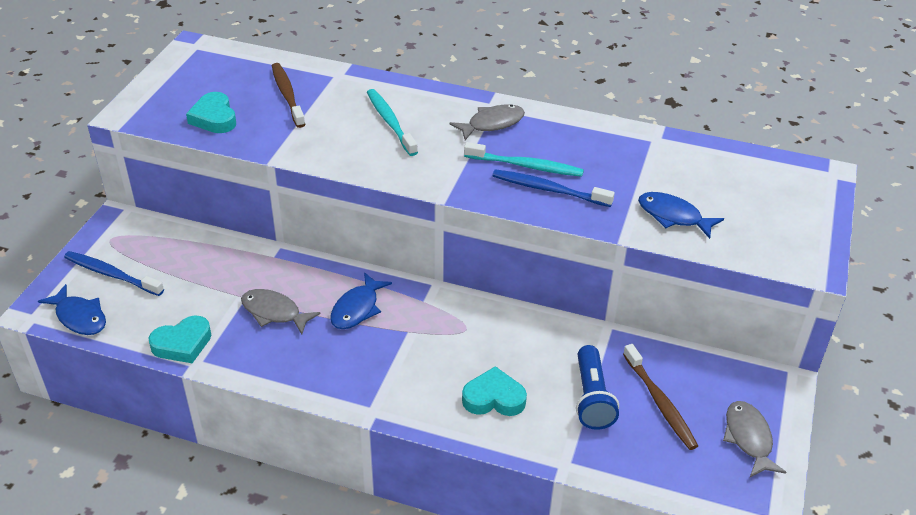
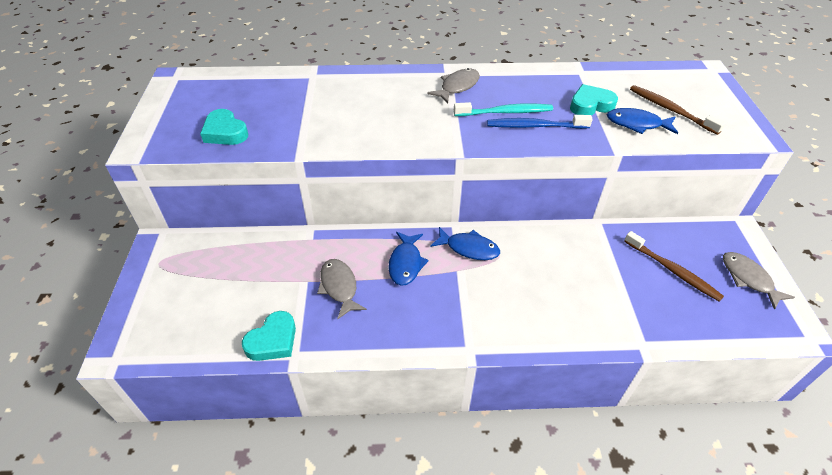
camera: 20 degrees left, 5 degrees up
(79, 317) = (162, 345): blue fish -> blue fish (469, 248)
(112, 274) = (175, 295): blue toothbrush -> none
(274, 312) = (339, 287): grey fish -> grey fish turned 60 degrees clockwise
(287, 95) = (279, 100): brown toothbrush -> brown toothbrush (671, 110)
(390, 122) = (378, 103): turquoise toothbrush -> none
(494, 398) = (556, 306): turquoise heart -> turquoise heart (590, 105)
(592, 398) = (625, 282): blue flashlight -> none

